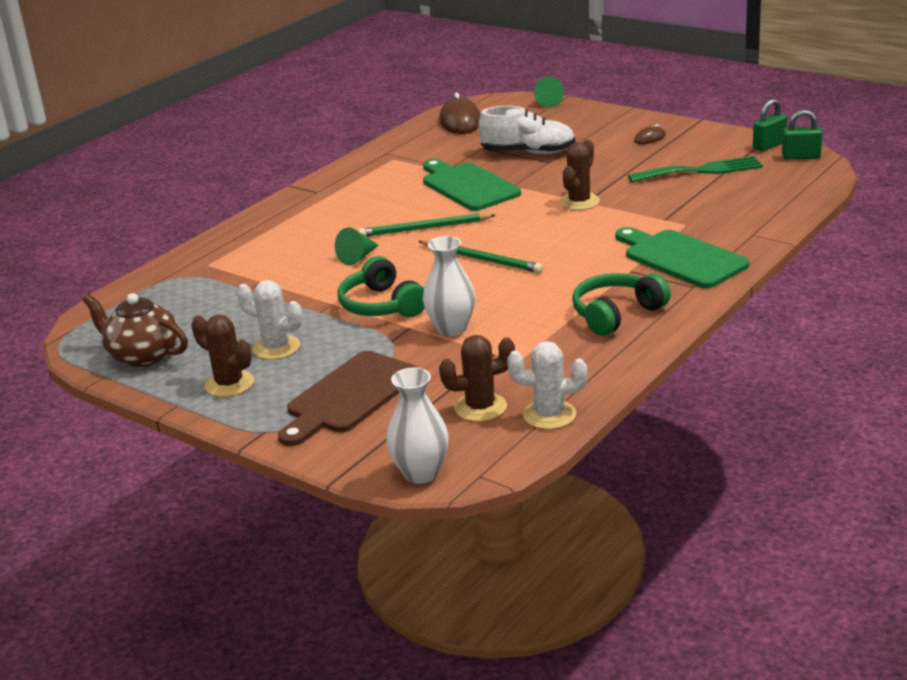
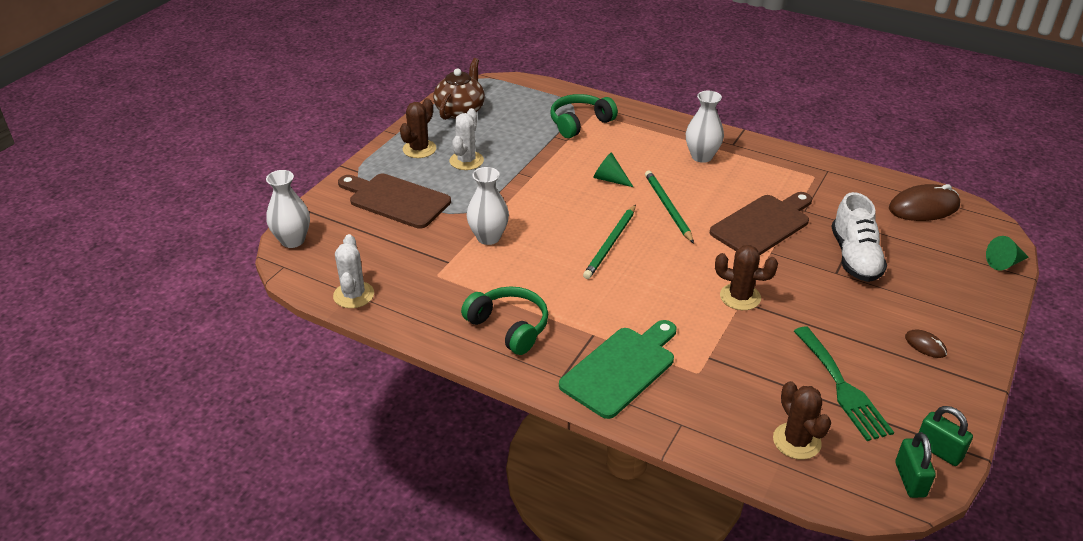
camera: 80 degrees right, 10 degrees up
(333, 208) = (701, 156): none -> white vase
(382, 305) = (528, 200): green headphones -> green headphones (580, 123)
(468, 186) = (763, 225): green cutting board -> brown cutting board
(480, 407) = (370, 260): brown cactus -> brown cactus (796, 441)

